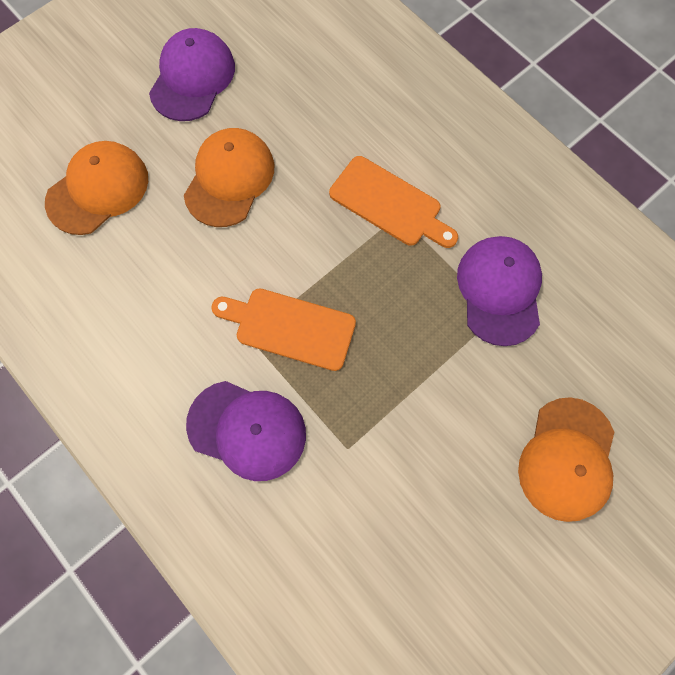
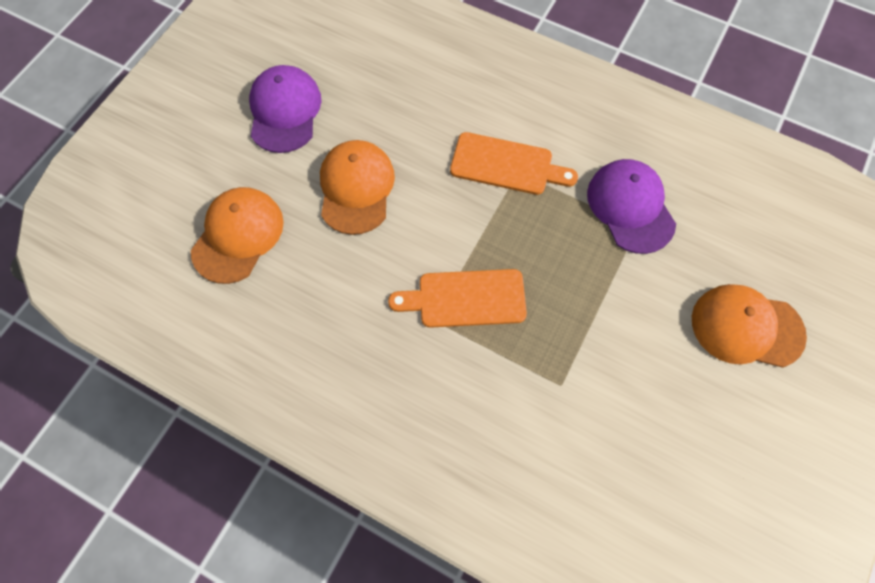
camera: 20 degrees left, 5 degrees down
(247, 430) = (466, 401): purple cap -> none
(567, 459) = (746, 327): orange cap -> orange cap turned 105 degrees clockwise

